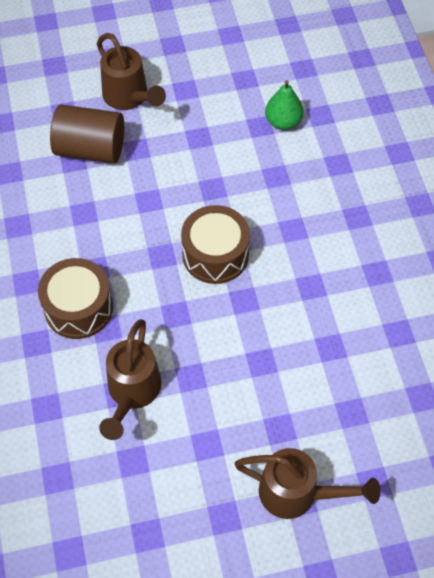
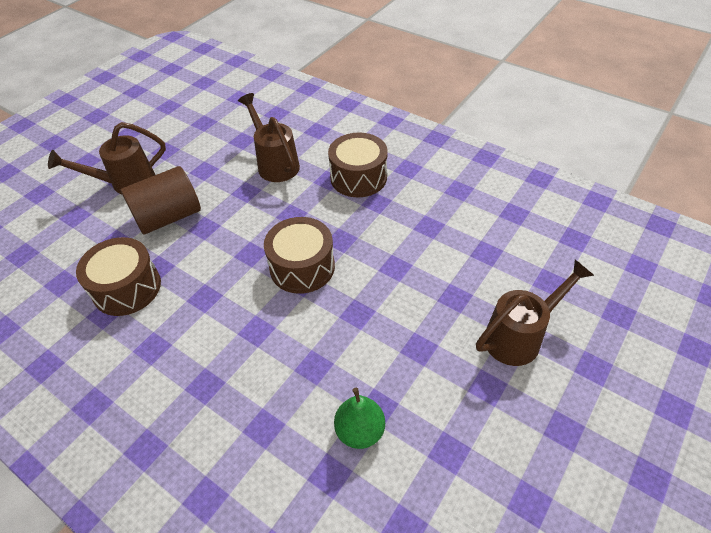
camera: 140 degrees right, 10 degrees down
(90, 149) = (487, 270): brown cylinder -> brown cylinder (168, 217)
(129, 98) = (520, 336): brown watering can -> brown watering can turned 135 degrees clockwise
(368, 345) = (127, 288): none -> brown drum

